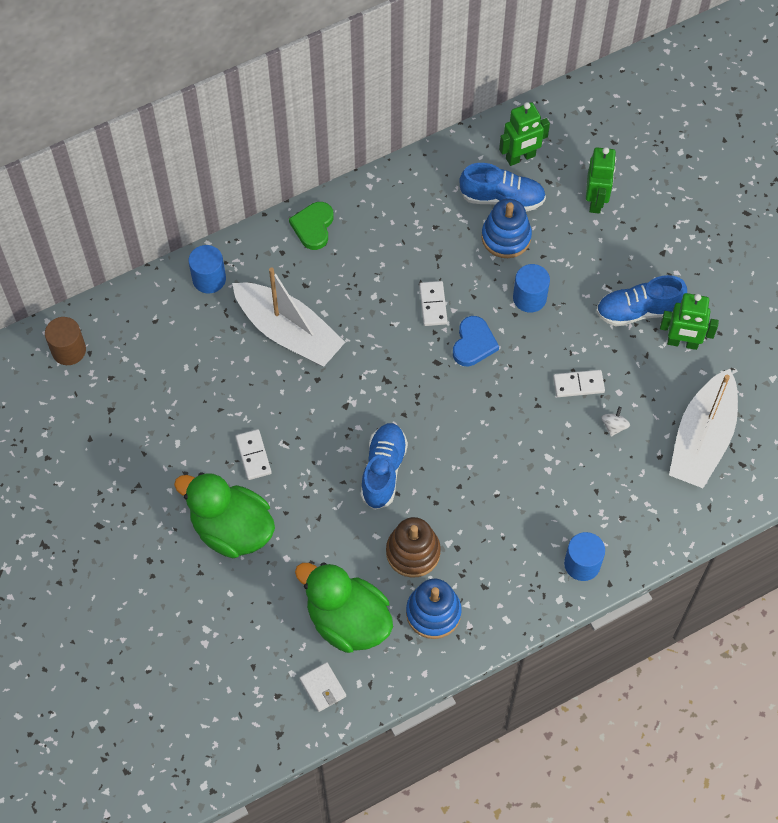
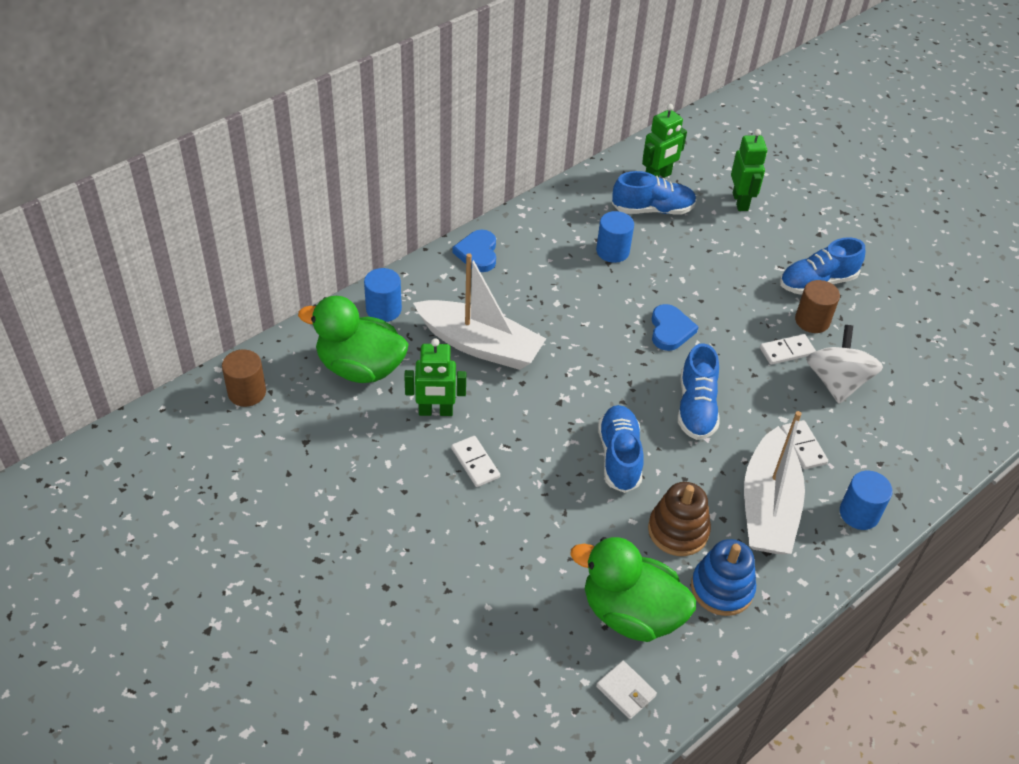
camera: 15 degrees left, 15 degrees down
(232, 529) = (472, 539): green duck -> green duck (360, 368)
(313, 227) = (477, 253): green heart -> blue heart
(433, 305) = (618, 302): white domino -> white domino (803, 446)
(470, 432) = (696, 408): none -> blue shoe
(506, 237) = (668, 239): blue stacking toy -> none
(529, 298) = (710, 285): blue cylinder -> blue cylinder (612, 251)
(614, 426) = (836, 382): white spinning top -> white spinning top, size x2.37
(616, 354) = (812, 320): none -> brown cylinder
(682, 343) = (870, 303): green robot -> green robot (435, 411)
(702, 439) = (926, 381): white boat -> white boat (768, 506)

